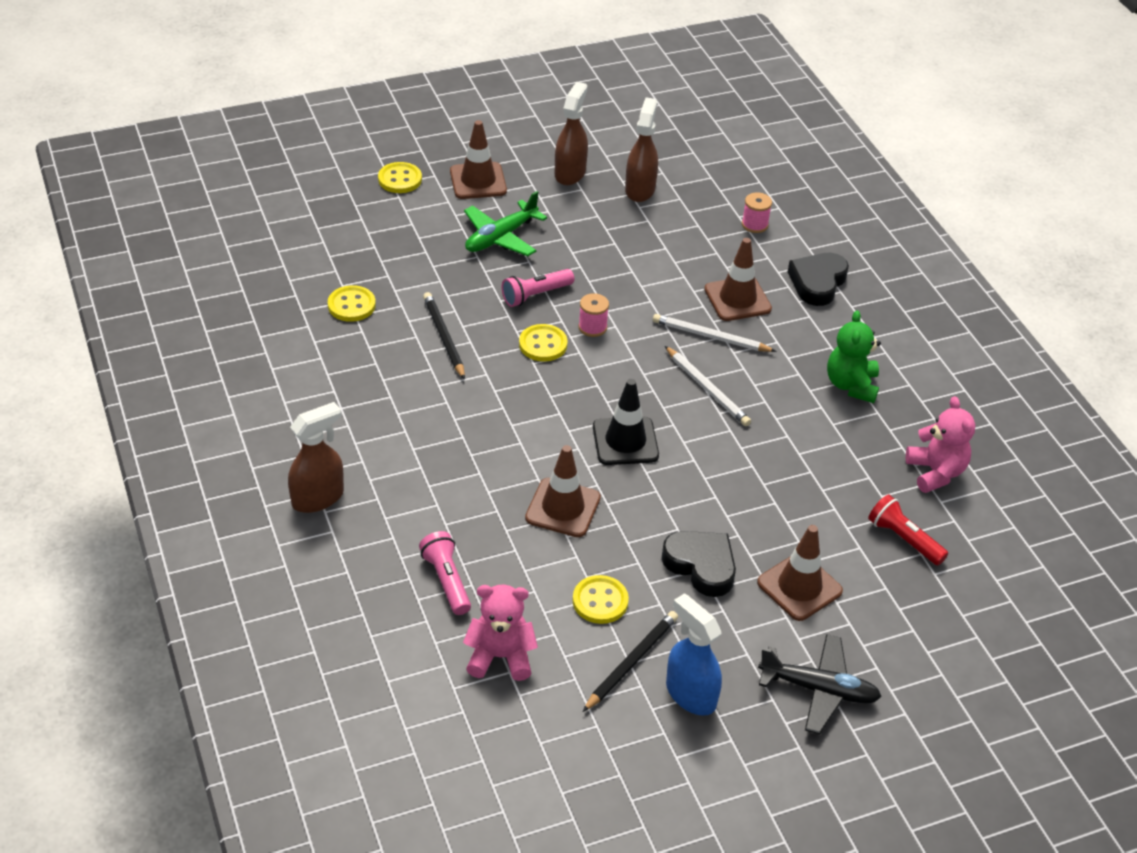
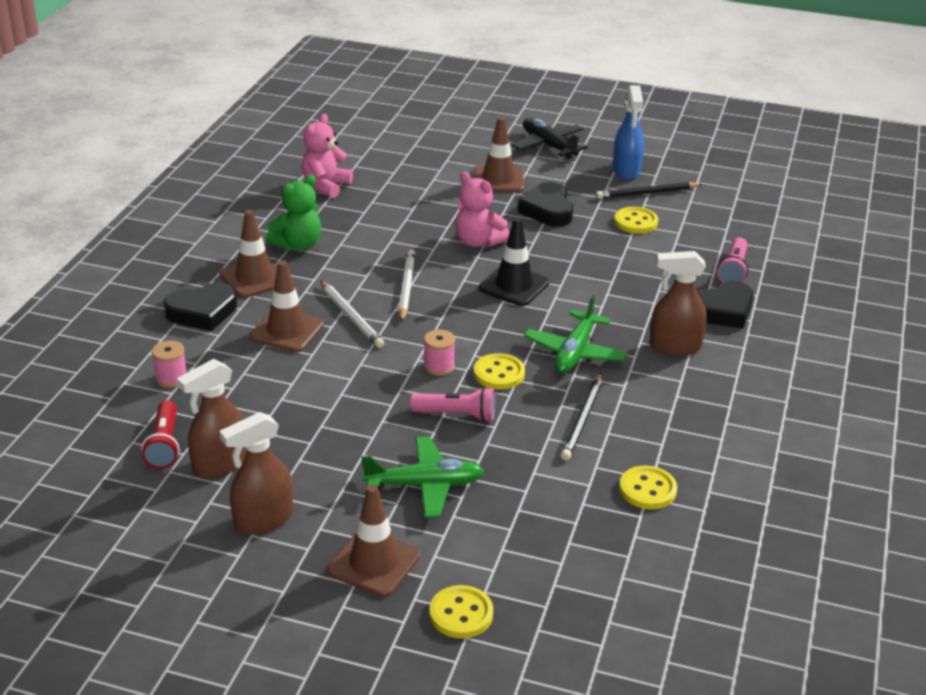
camera: 140 degrees left, 10 degrees down
(318, 498) = (797, 353): brown spray bottle -> brown spray bottle (674, 346)
(419, 515) = (722, 311): none -> black heart
(500, 657) = (730, 225): pink teddy bear -> pink teddy bear (478, 242)
(505, 396) = (574, 352): none -> green plane
(563, 508) = (607, 271): brown traffic cone -> brown traffic cone (254, 278)
(904, 539) = (400, 171): red flashlight -> red flashlight (164, 445)

